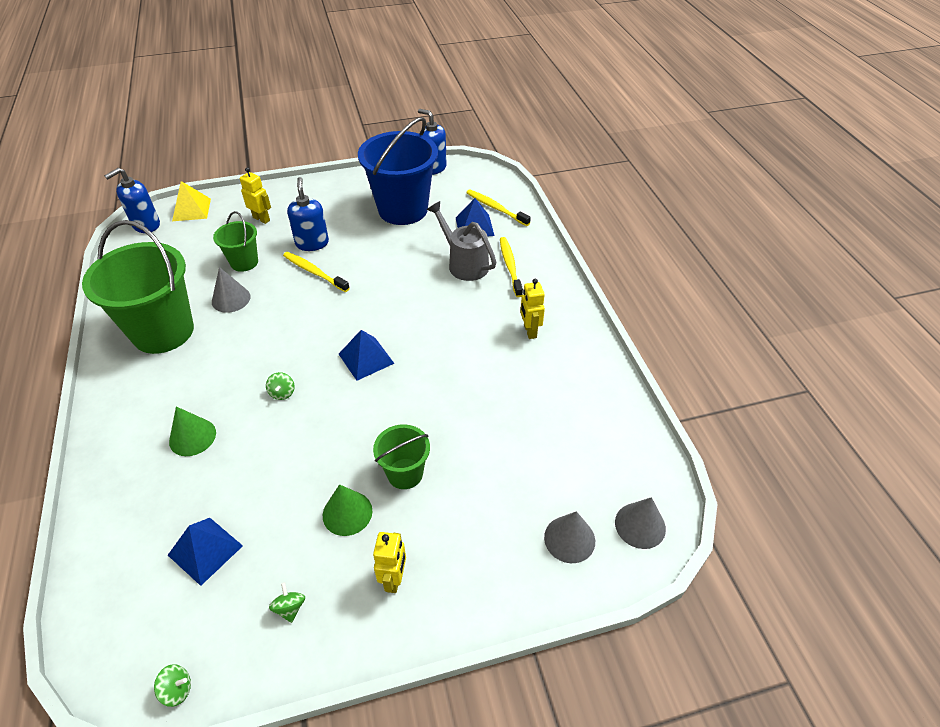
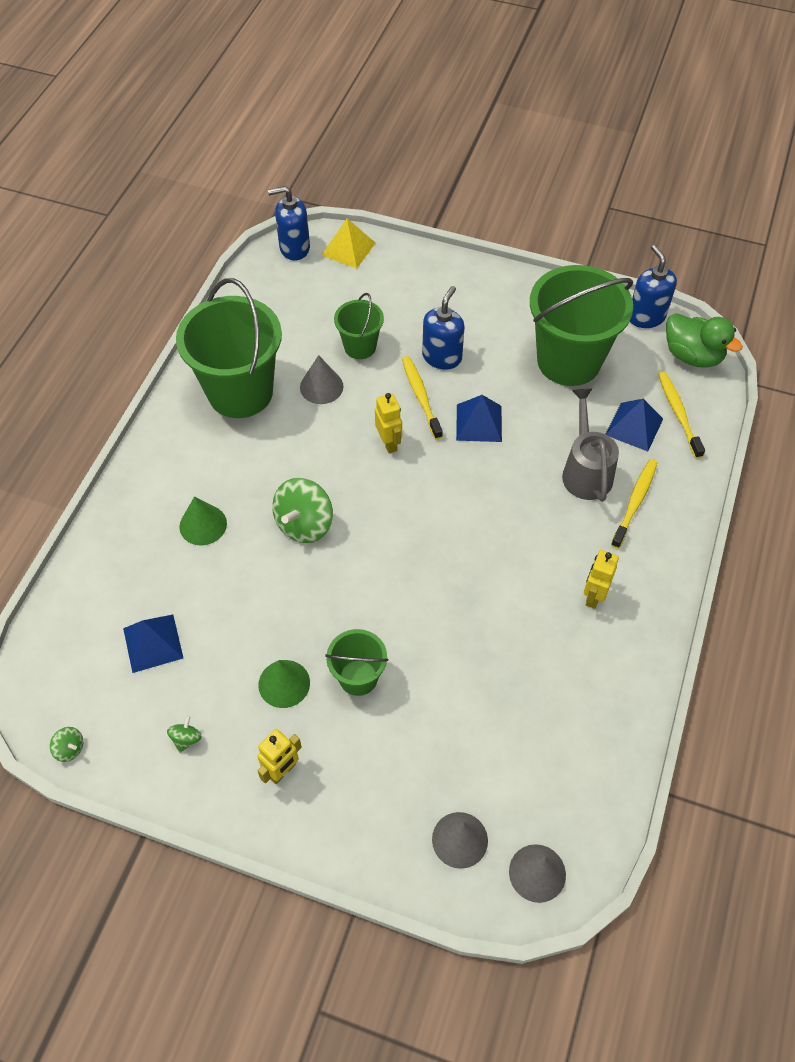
camera: 35 degrees right, 10 degrees up
(261, 219) = (410, 297): yellow robot -> yellow robot (389, 443)
(282, 393) = (304, 524): green spinning top -> green spinning top, size x2.15
(366, 358) = (405, 531): blue pyramid -> blue pyramid (479, 423)
(403, 209) = (569, 361): blue bucket -> green bucket
(478, 176) = (692, 356): none -> green duck

